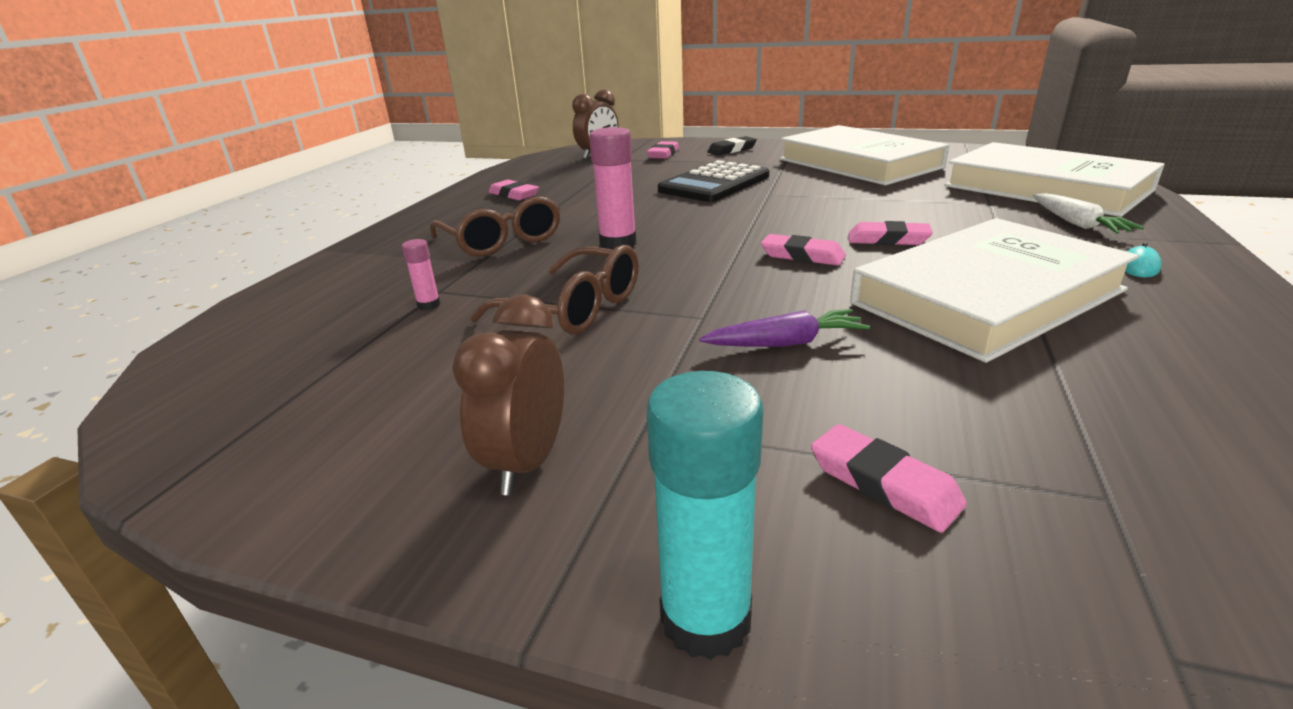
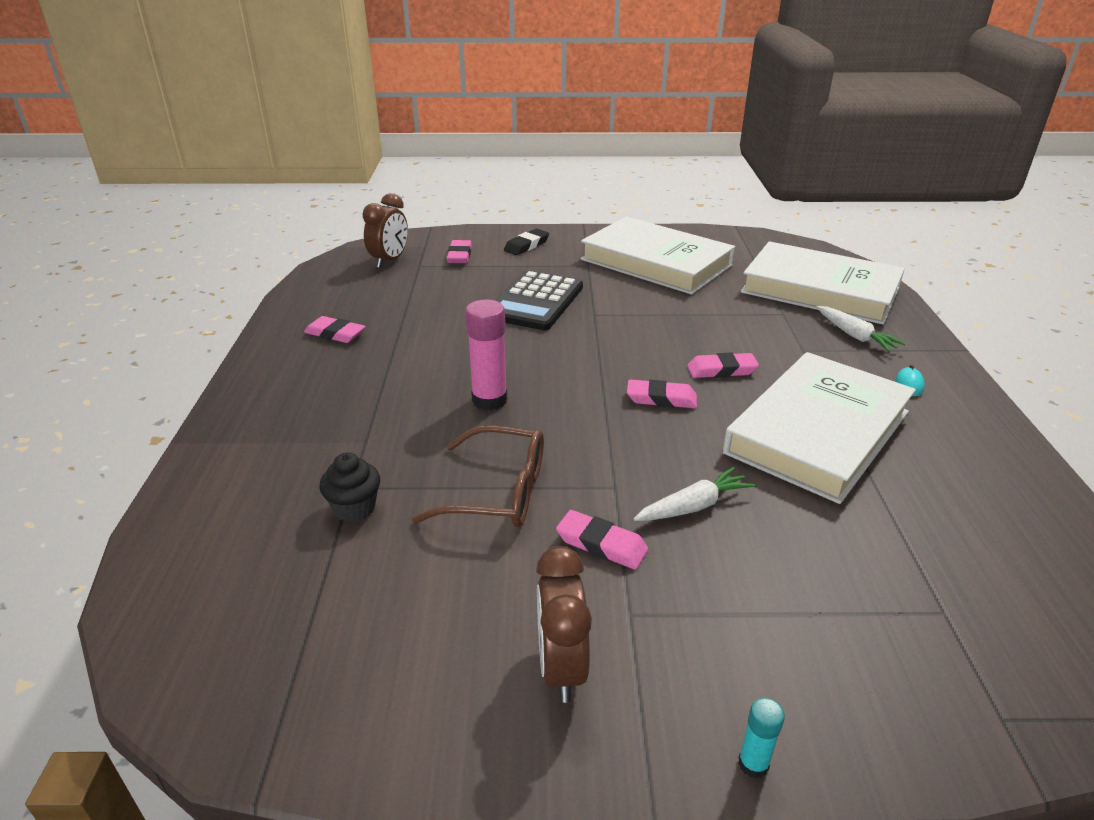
camera: 20 degrees left, 5 degrees up
(429, 305) = (355, 508): pink glue stick -> black cupcake
(502, 241) = (370, 408): brown glasses -> none
(705, 618) = (753, 764): turquoise glue stick -> turquoise glue stick, size x0.51
(785, 343) = (693, 506): purple carrot -> white carrot
(883, 483) = (814, 630): pink eraser -> pink eraser (601, 544)

